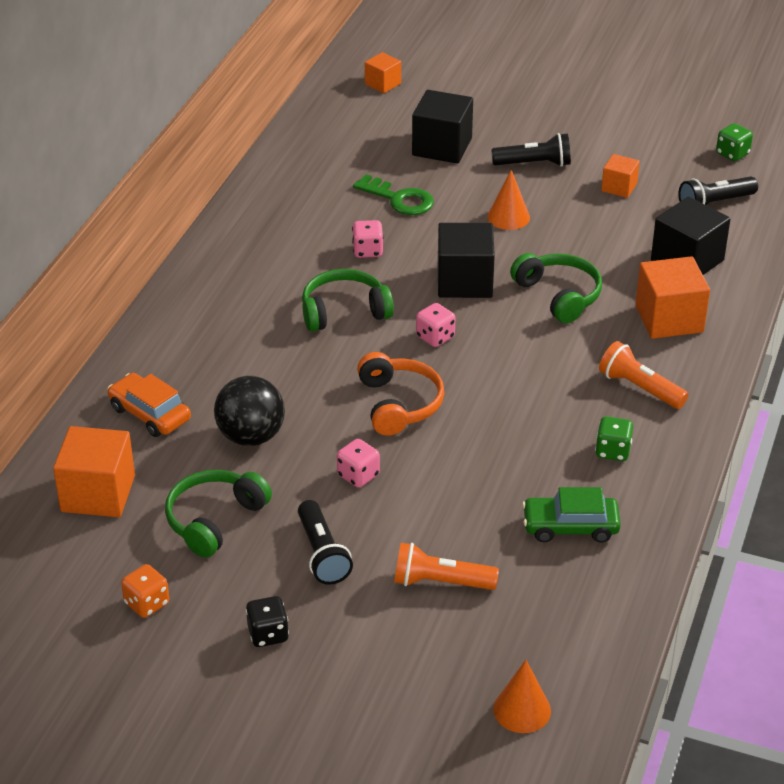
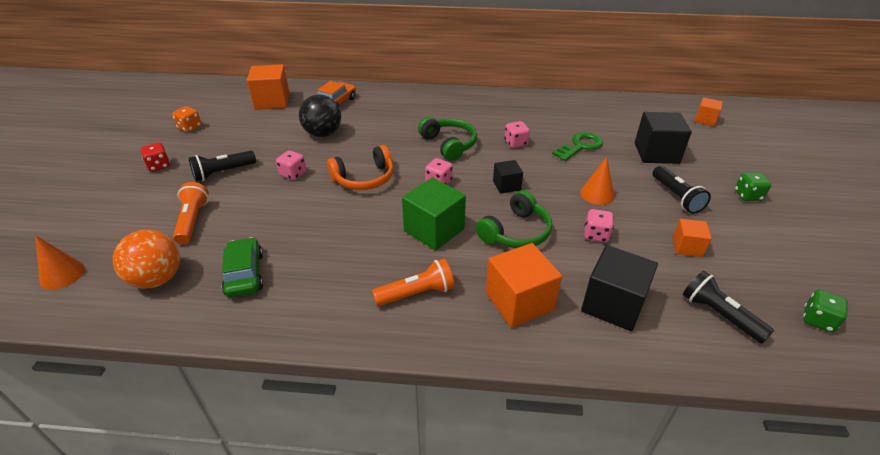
camera: 75 degrees right, 0 degrees up
(214, 520) = (252, 135): green headphones -> none
(268, 634) = (159, 166): black dice -> red dice
(399, 199) = (580, 146): green key -> green key turned 150 degrees counterclockwise
(464, 281) = (506, 185): black cube -> black cube, size x0.56
(534, 358) = (434, 230): none -> green cube
(557, 609) = (157, 279): none -> orange ball
(581, 240) = (596, 235): none -> pink dice
(613, 451) = (334, 287): green dice -> green dice (748, 196)
(639, 388) = (417, 293): orange flashlight -> orange flashlight turned 45 degrees clockwise

